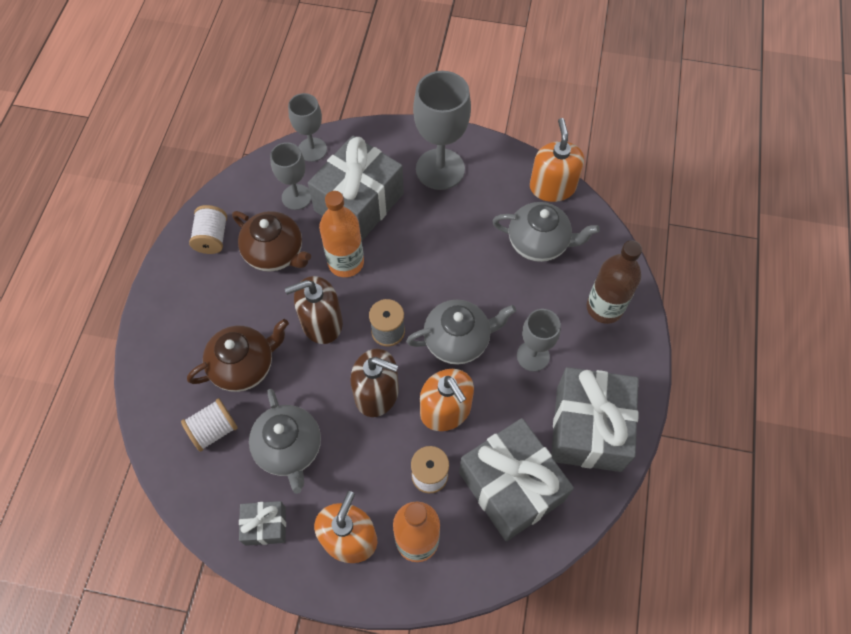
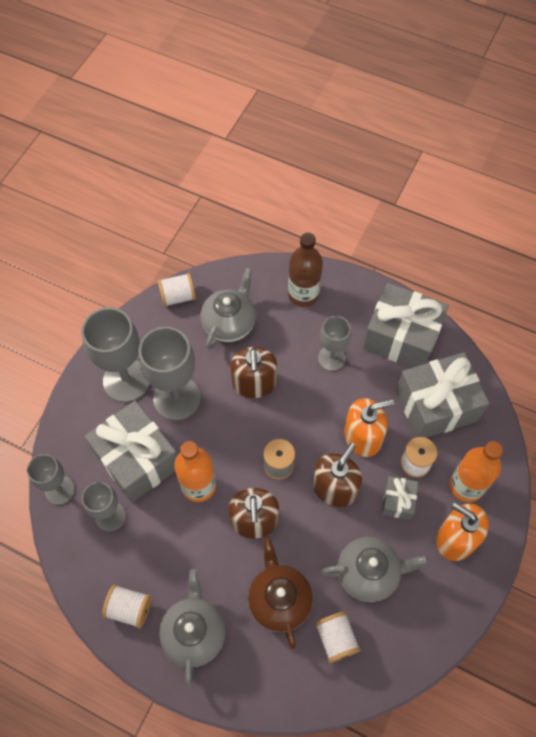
camera: 75 degrees left, 0 degrees up
(265, 526) = (433, 606): grey gift -> grey gift (397, 501)
(275, 253) = (167, 549): brown teapot -> none
(435, 218) = (177, 398): none -> grey goblet
(458, 340) = (302, 411): grey teapot -> grey teapot (194, 633)
(475, 284) = (254, 383): none -> brown soap dispenser
(552, 187) = (178, 296): orange soap dispenser -> white spool

